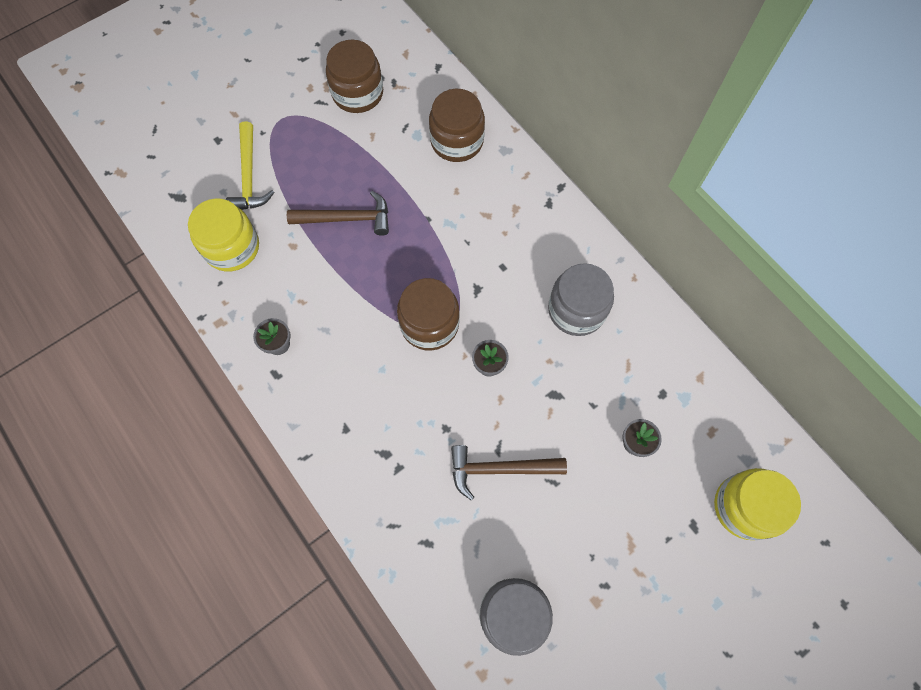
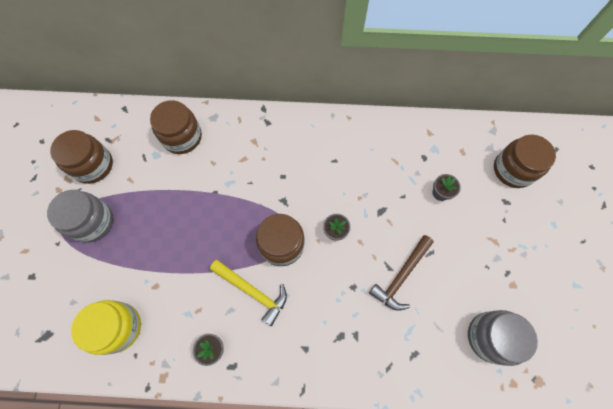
camera: 50 degrees left, 0 degrees up
(249, 176) = (79, 276): yellow hammer -> yellow hammer (252, 291)
(347, 219) = (169, 238): brown hammer -> none
(576, 310) = (342, 160): grey jar -> grey jar (92, 222)
(744, 507) = (513, 170): yellow jar -> brown jar

